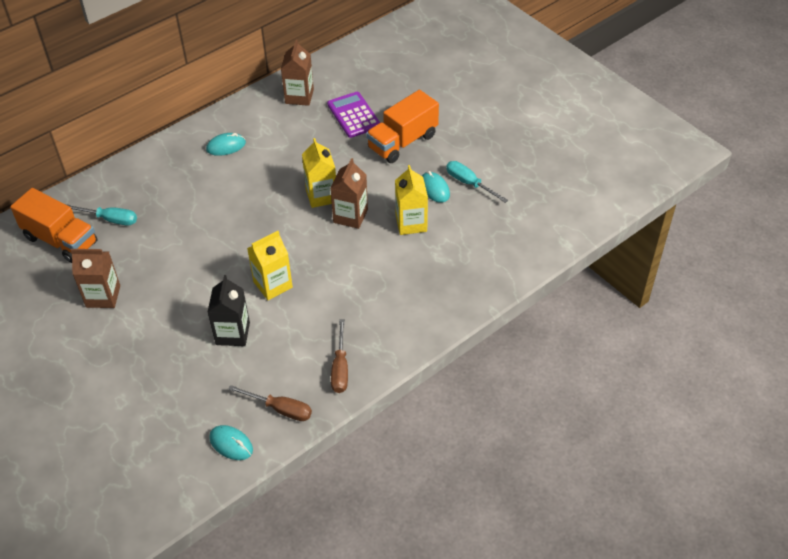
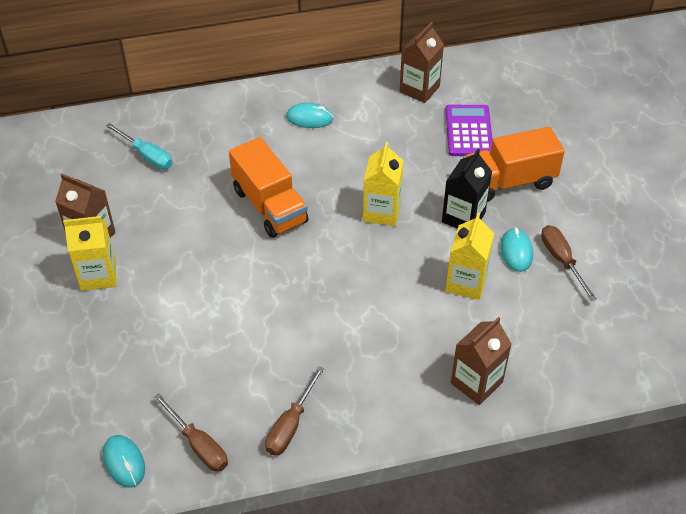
camera: 25 degrees right, 0 degrees up
(61, 240) = (86, 160): orange truck -> orange truck (269, 206)
(233, 333) = (198, 333): black carton -> black carton (463, 217)
(273, 285) = (271, 294): yellow carton -> yellow carton (98, 275)
(350, 216) = (401, 247): brown carton -> brown carton (476, 382)
(469, 183) = (561, 260): turquoise screwdriver -> brown screwdriver

